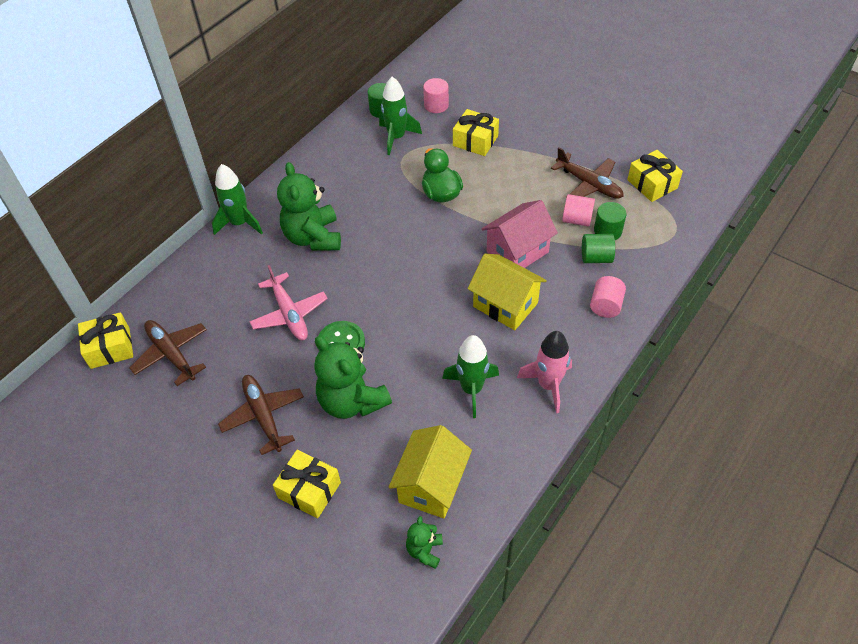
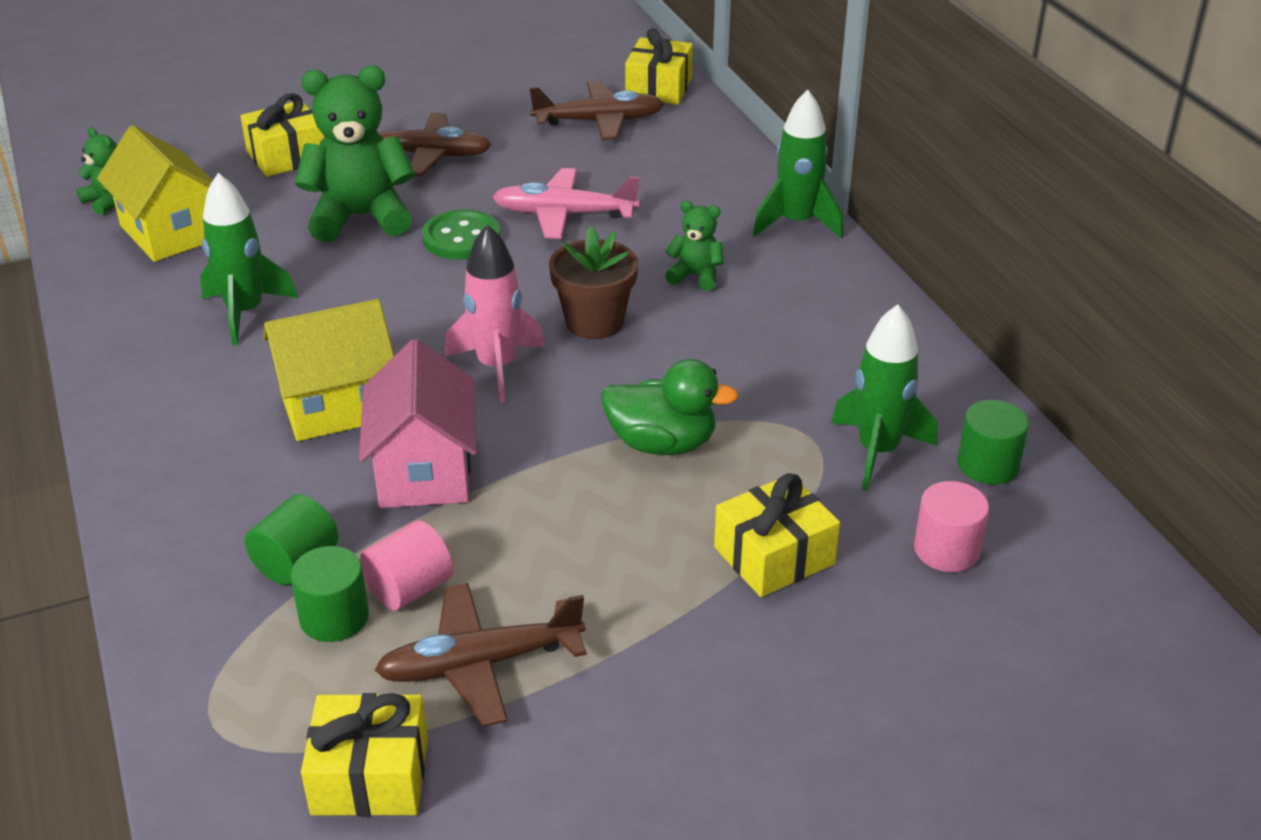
camera: 120 degrees right, 15 degrees down
(313, 237) = (695, 276): green teddy bear -> green teddy bear, size x0.49
(376, 253) = (594, 322): none -> brown flower pot
(548, 385) = (154, 381): pink rocket -> pink rocket (497, 367)
(605, 306) = (192, 515): pink cylinder -> none

